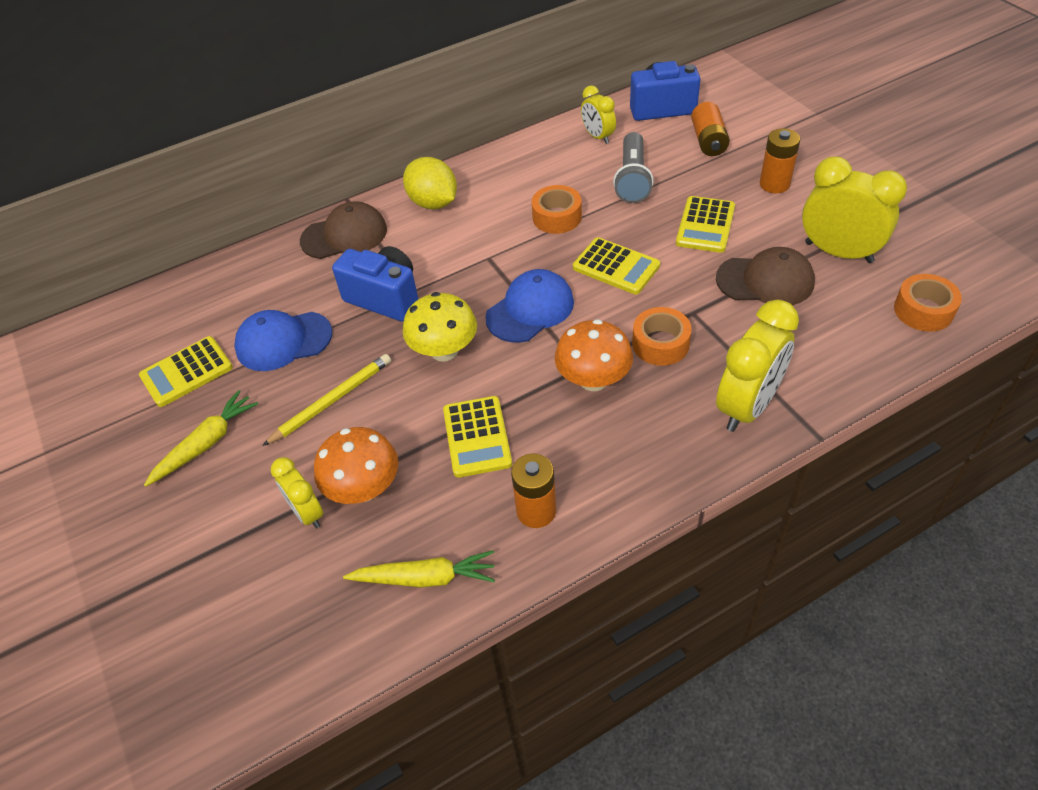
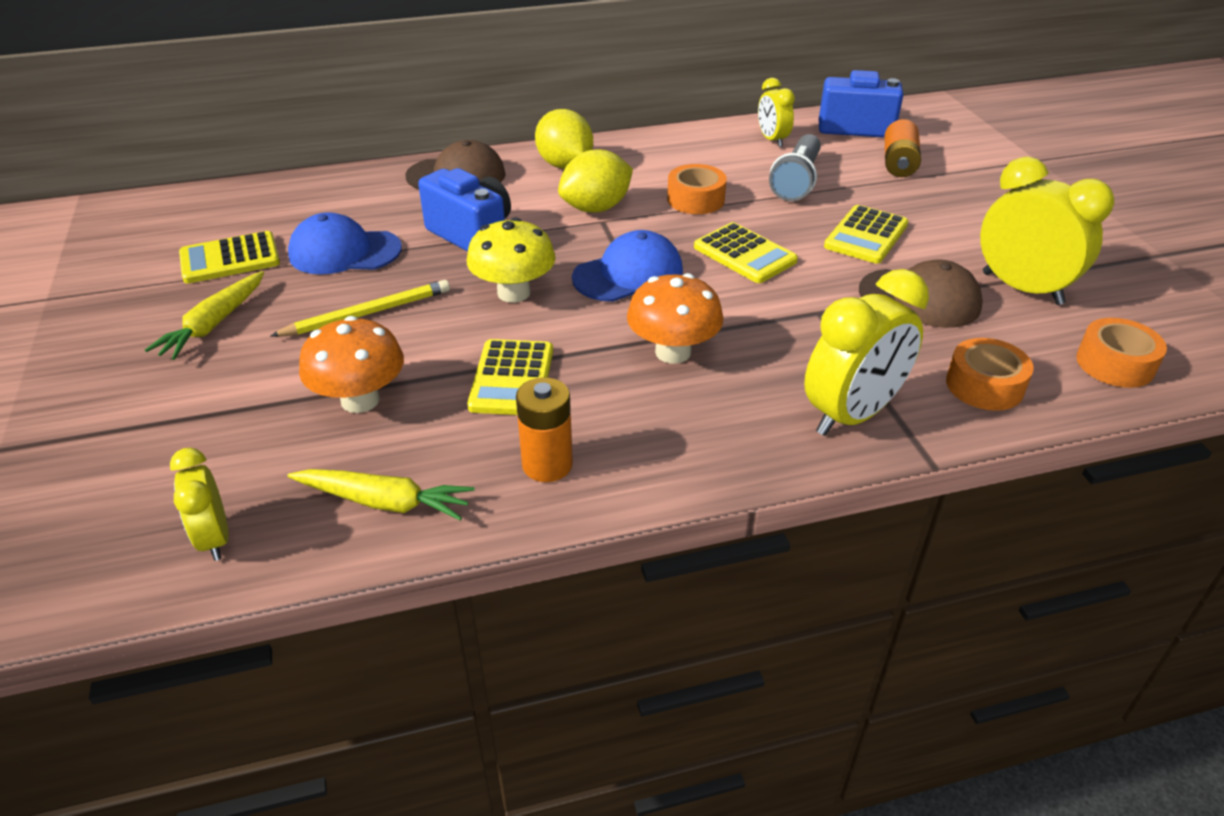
camera: 10 degrees right, 10 degrees down
(206, 444) = (214, 324): yellow carrot -> yellow carrot turned 150 degrees clockwise
(307, 513) = (285, 409): yellow clock -> yellow clock (214, 539)
(478, 245) = (596, 208): none -> yellow lemon
(660, 344) = (768, 334): orange tape -> orange tape (984, 385)
(774, 184) = (964, 213): orange battery -> none

